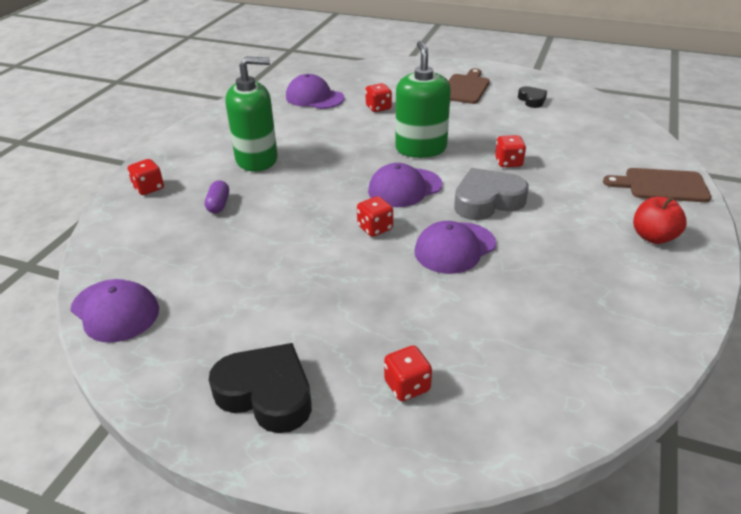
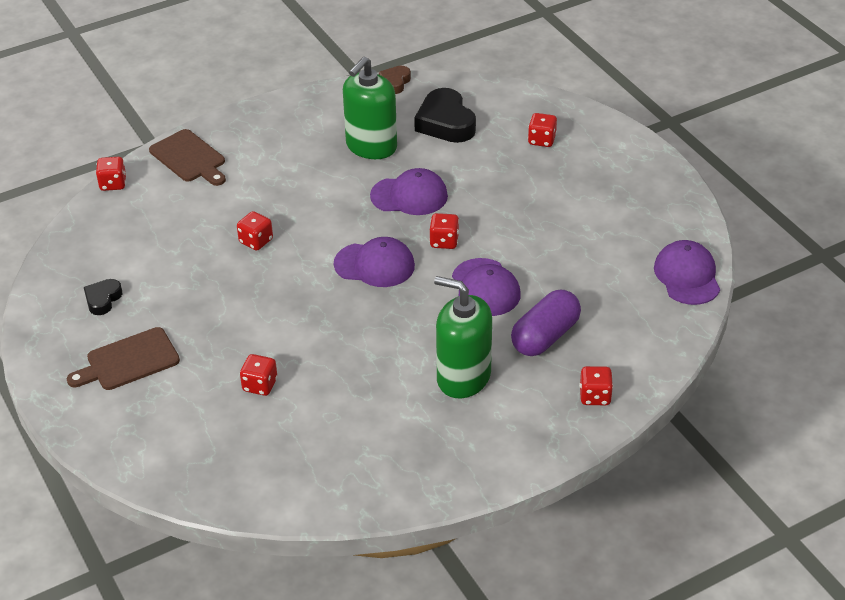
camera: 140 degrees left, 5 degrees up
(218, 204) = (545, 337): purple capsule -> purple capsule, size x1.89
(266, 393) = (622, 175): black heart -> black heart (445, 123)
(314, 97) = (302, 451): purple cap -> purple cap (485, 288)
(421, 148) = (301, 300): green soap dispenser -> green soap dispenser (371, 146)
(487, 201) = (331, 217): grey heart -> none
(653, 237) = (272, 133): red apple -> none
(664, 146) = (113, 184): none -> red dice
(664, 363) = (395, 82): none -> brown heart

